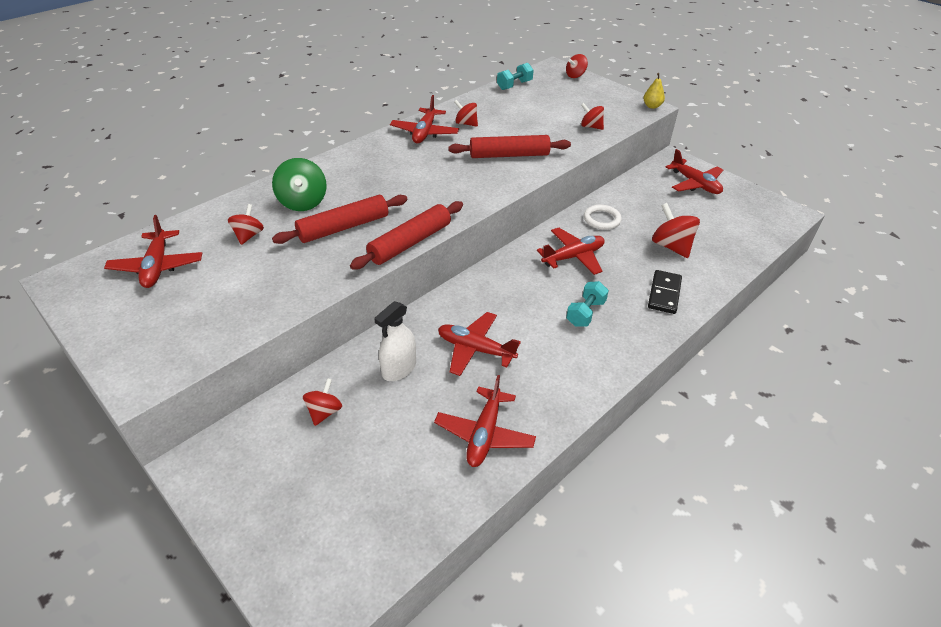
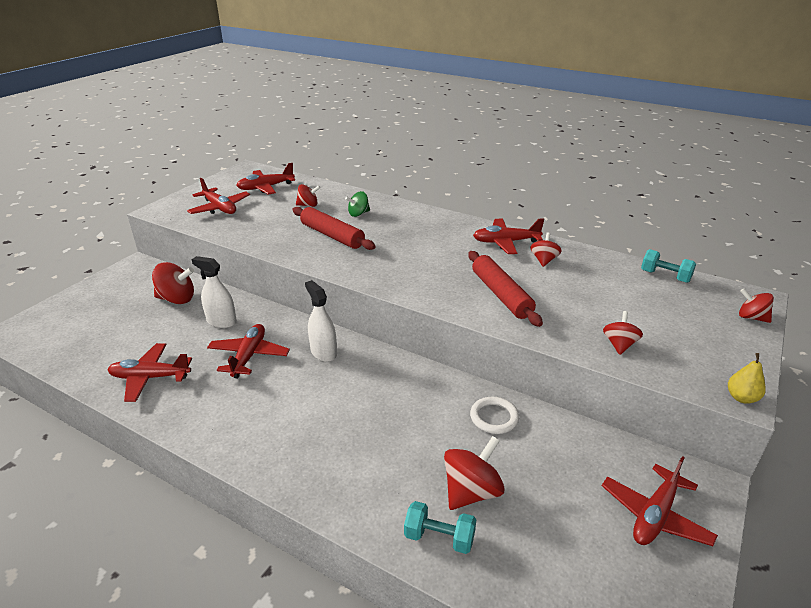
camera: 75 degrees right, 10 degrees down
(303, 202) = (358, 214): green spinning top -> green spinning top, size x0.63
(324, 412) = (177, 299): red spinning top -> red spinning top, size x1.60
(410, 242) = (322, 267): red rolling pin -> none
(489, 295) = (323, 352): none -> white spray bottle
(573, 257) = (407, 401): red plane -> red plane (220, 208)
(585, 313) = (314, 422): turquoise dumbbell -> turquoise dumbbell (439, 538)
(664, 294) = (368, 489): black domino -> none

